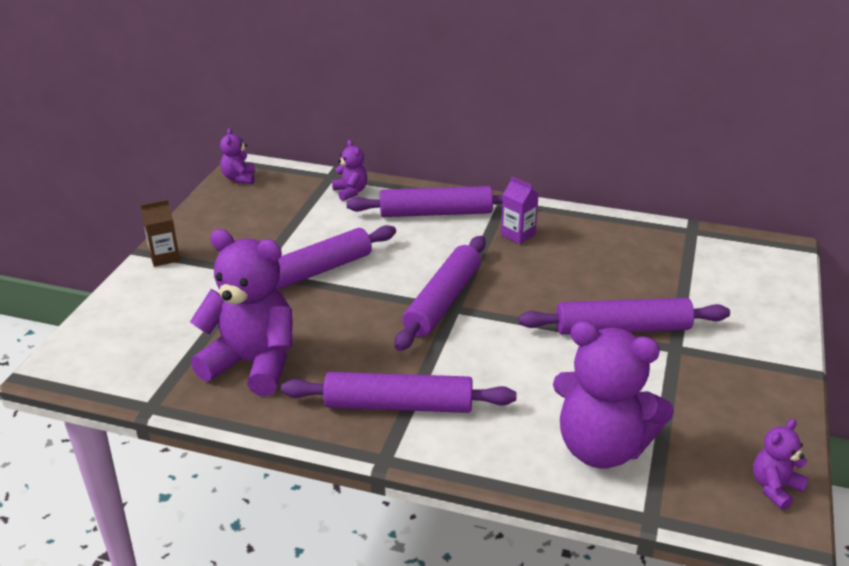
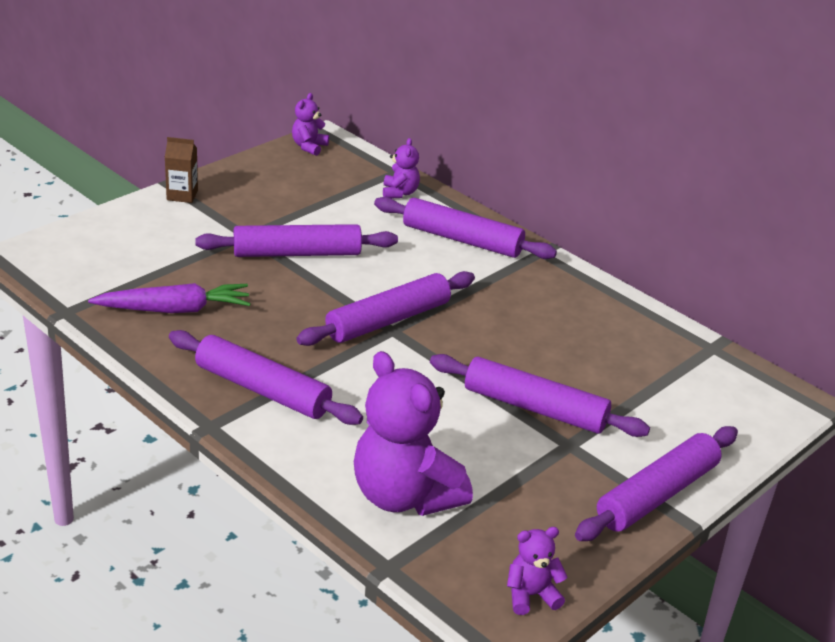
camera: 25 degrees right, 0 degrees up
(253, 364) = (174, 310): purple teddy bear -> purple carrot
(518, 235) = (522, 287): purple carton -> none
(773, 360) = (657, 495): none -> purple rolling pin

